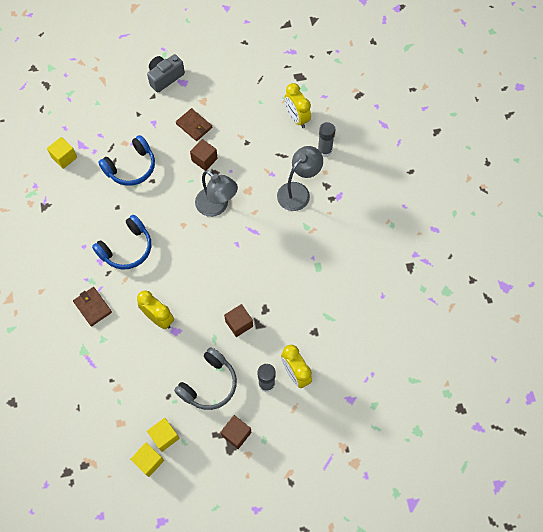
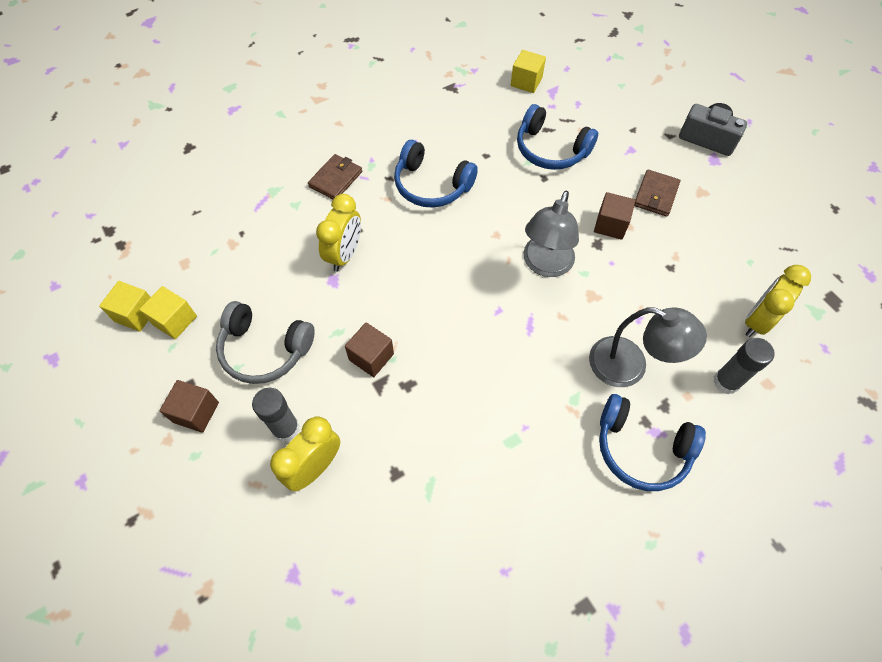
camera: 70 degrees right, 5 degrees down
(344, 207) = (641, 448): none -> blue headphones

